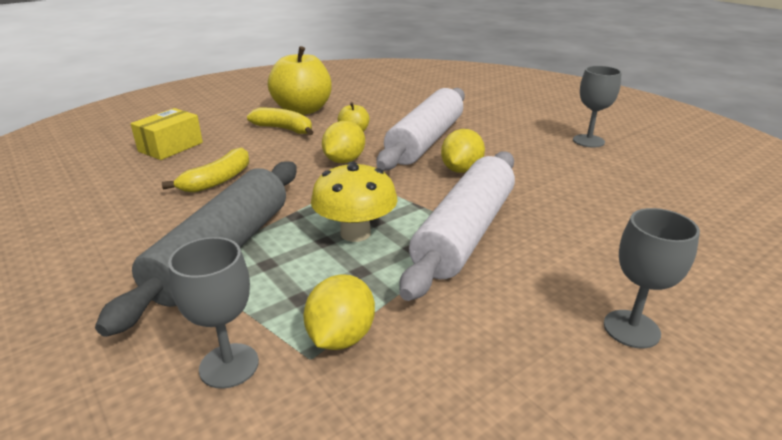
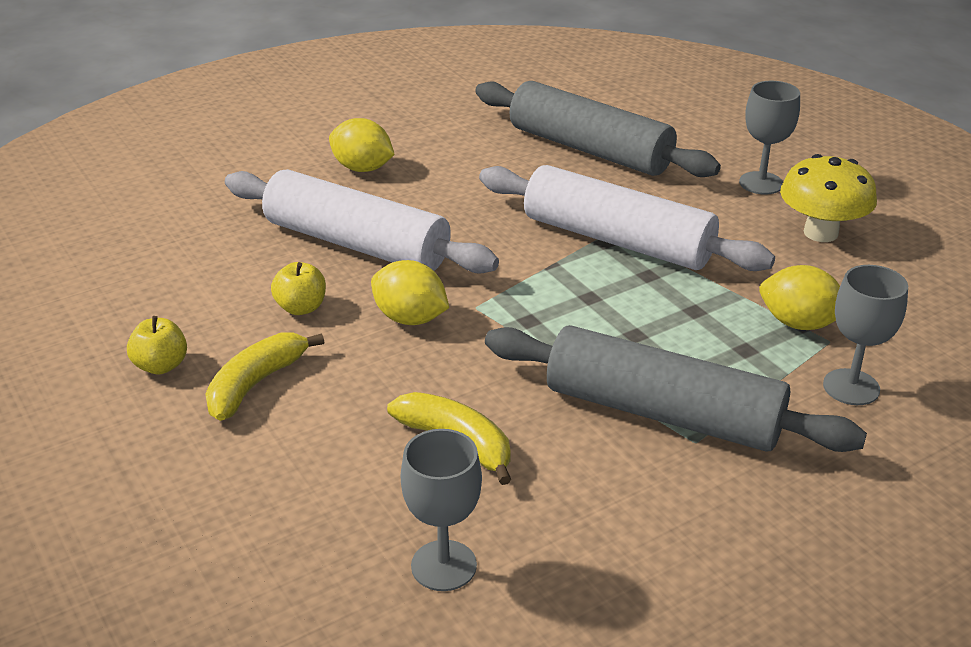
camera: 85 degrees left, 5 degrees up
(170, 147) = (297, 525): yellow box -> none
(303, 110) = (161, 366): yellow apple -> yellow apple, size x0.47
(355, 233) = (617, 312): yellow mushroom -> yellow mushroom (820, 233)
(461, 170) = (460, 226): yellow lemon -> yellow lemon (362, 168)
(588, 141) = (394, 128): grey goblet -> grey goblet (443, 565)
(622, 218) = (589, 149): none -> grey rolling pin

